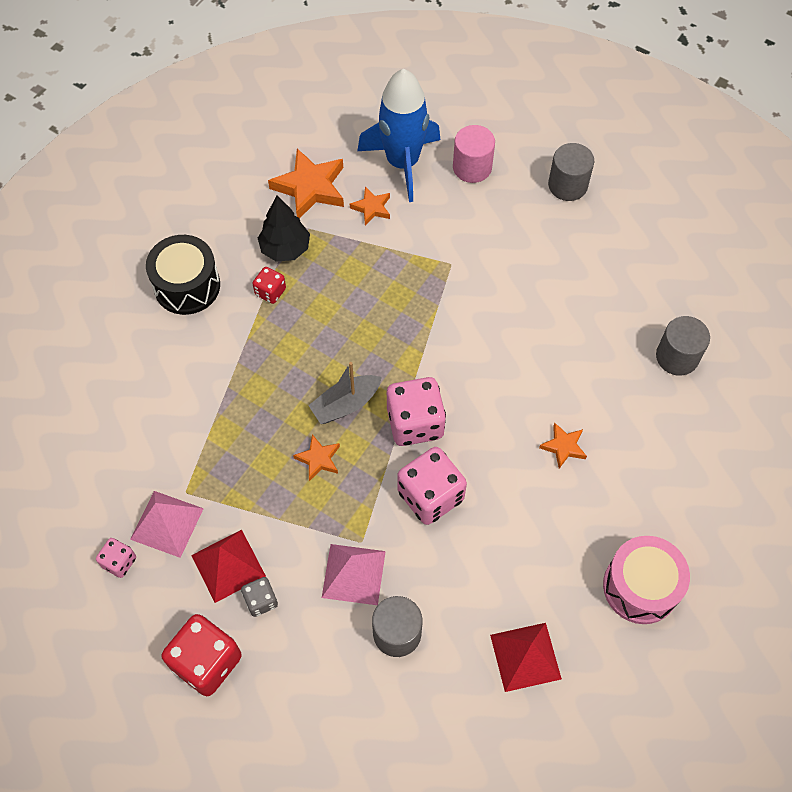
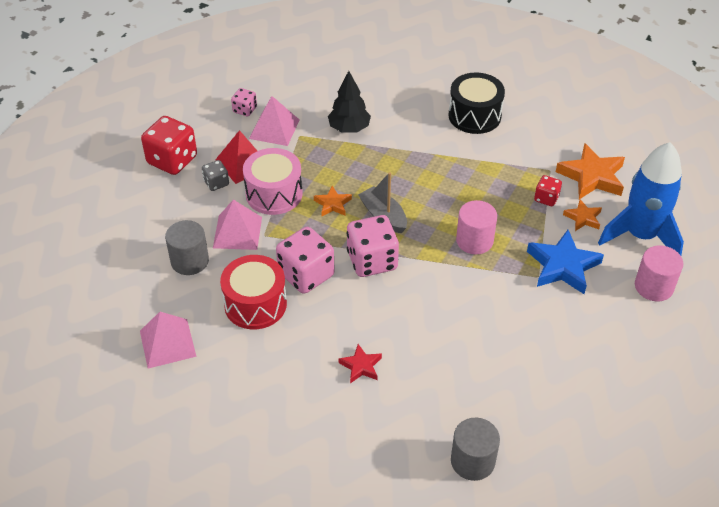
camera: 85 degrees right, 15 degrees down
(270, 292) = (480, 162): red dice -> red dice (546, 198)
(285, 249) = (524, 167): black tree -> black tree (349, 128)
(394, 315) = (474, 241): none -> pink cylinder
(438, 239) = (563, 266): none -> blue star
(472, 554) = (255, 304): none -> red drum
(525, 657) = (167, 343): red pyramid -> pink pyramid
(563, 447) = (361, 366): orange star -> red star
(567, 185) = (658, 364): grey cylinder -> none
(640, 587) = (227, 426): pink drum -> pink drum (274, 194)

